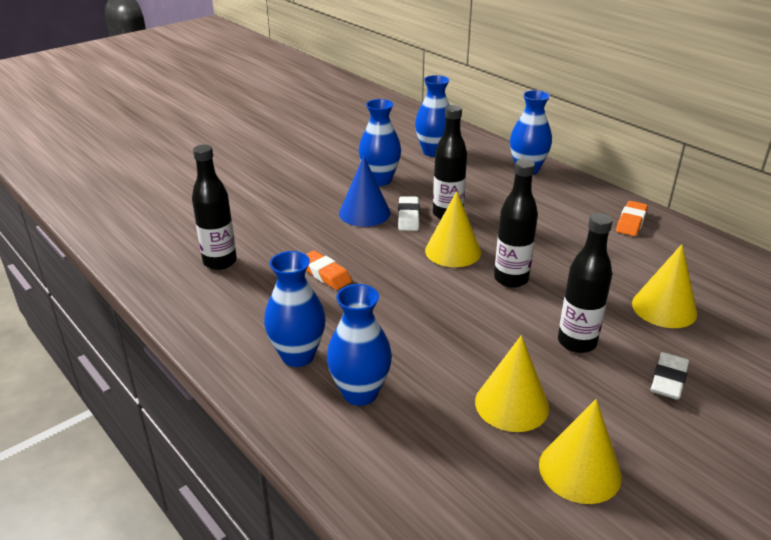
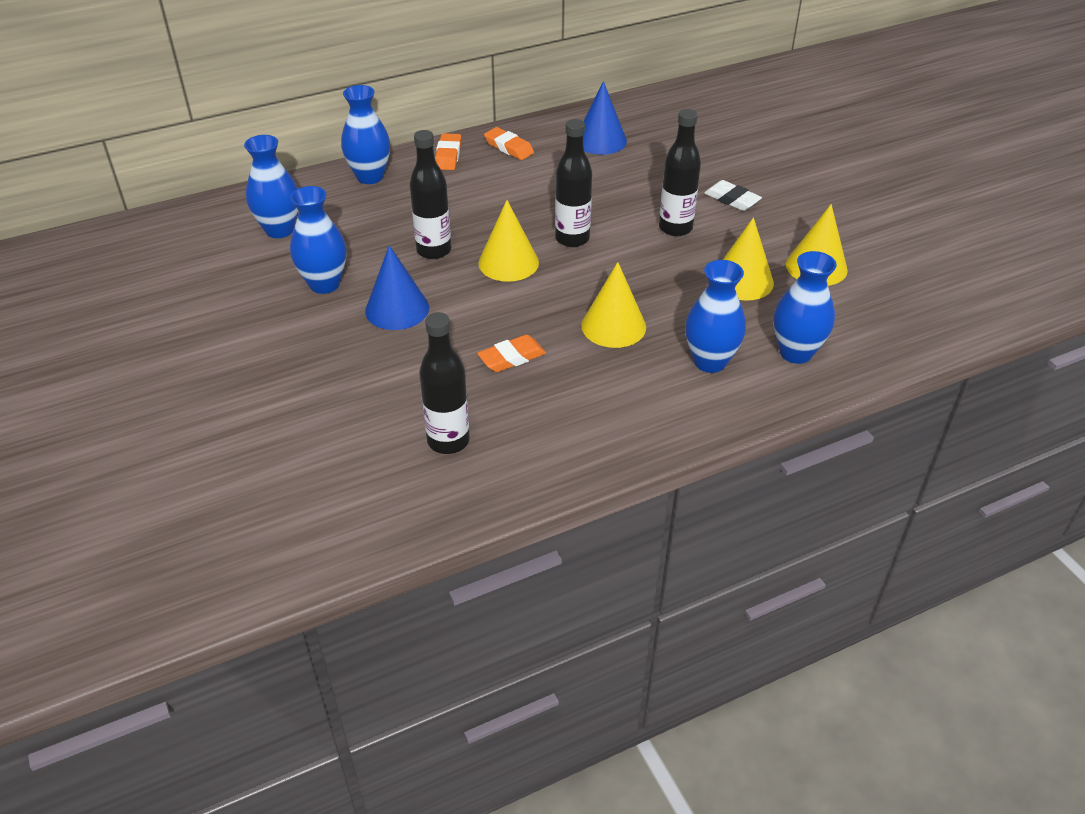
camera: 75 degrees left, 10 degrees up
(298, 355) = (646, 394): blue vase -> blue vase (796, 353)
(408, 217) = (425, 278): white eraser -> none
(588, 196) = (448, 156): none -> orange eraser
(664, 308) = (645, 173): yellow cone -> yellow cone (613, 326)
(697, 271) = (600, 140): none -> blue cone

